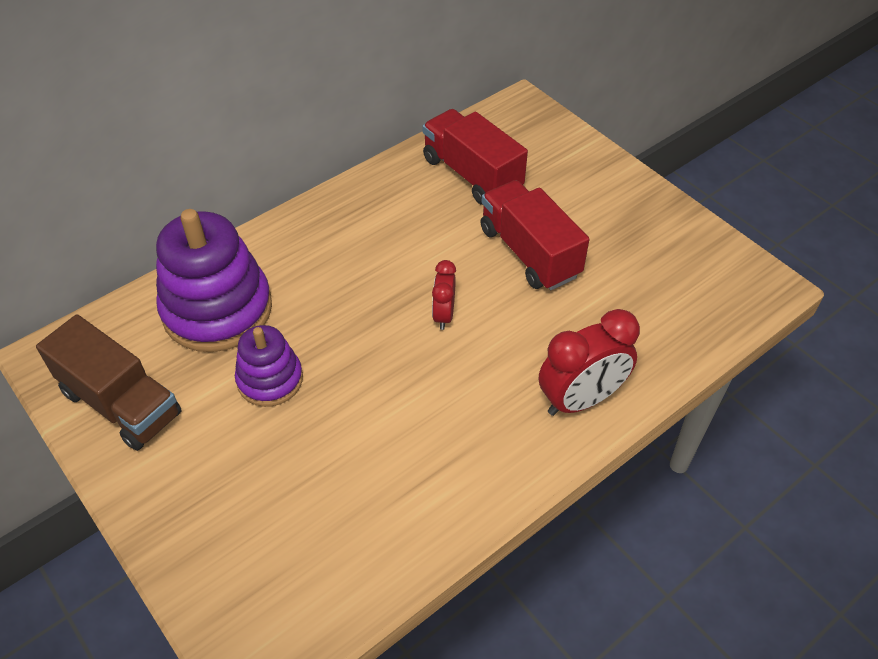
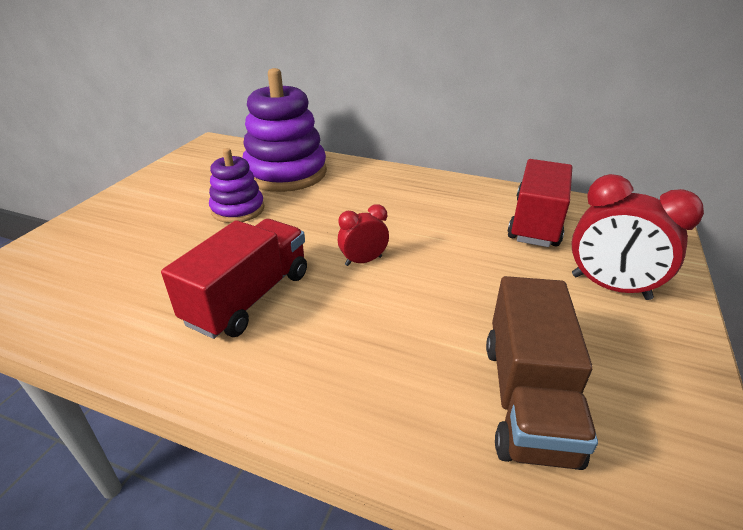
camera: 60 degrees right, 15 degrees down
(121, 403) = (188, 171): brown truck -> brown truck (528, 399)
(529, 252) = (488, 283): red truck -> red truck (249, 297)
(581, 399) = (328, 389): red clock -> red clock (610, 287)

